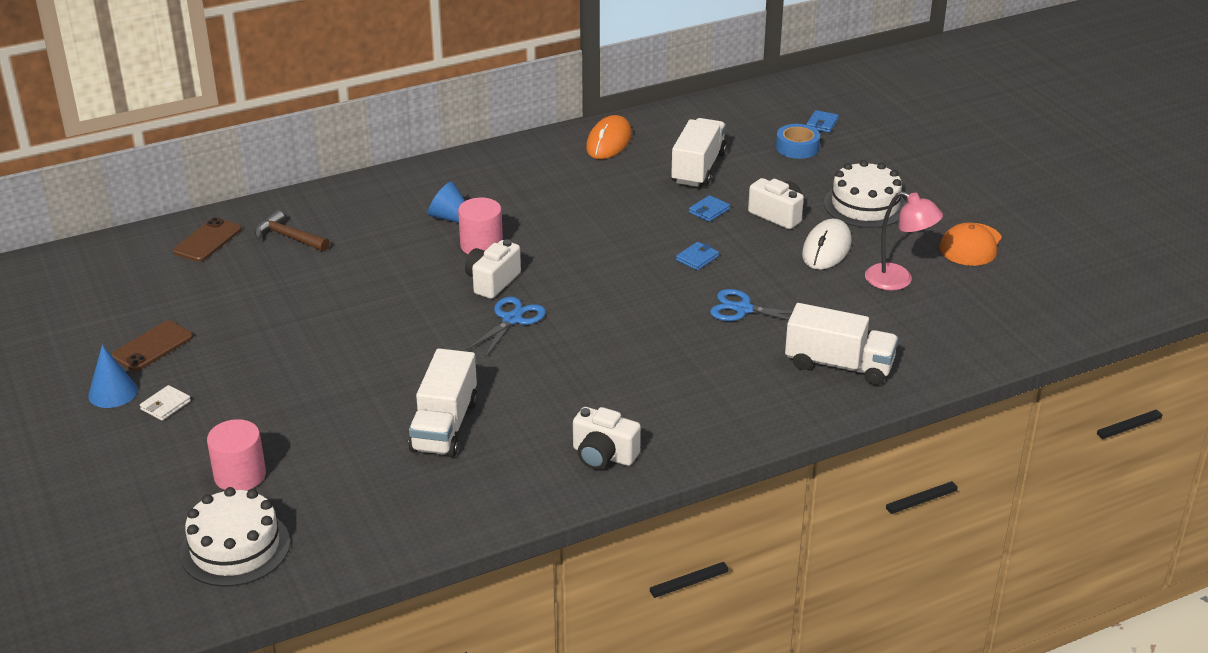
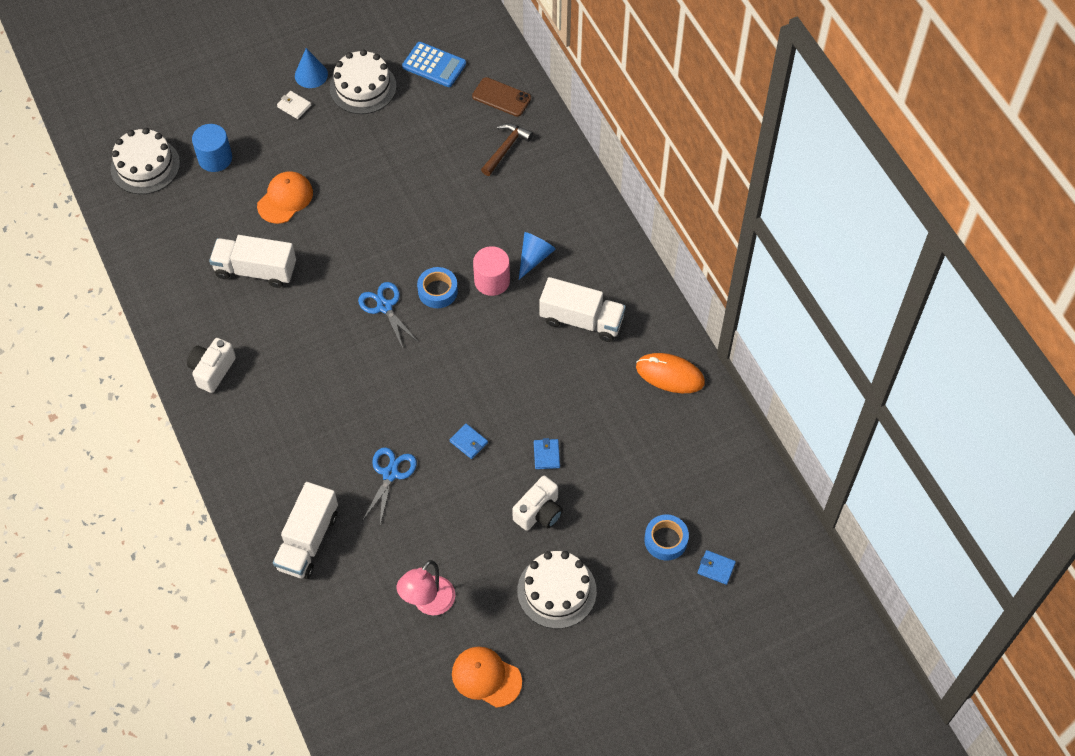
camera: 90 degrees right, 25 degrees up
(135, 290) = (434, 65): none -> blue calculator
(152, 346) = (363, 87): brown phone -> white cake
(240, 475) = (215, 158): pink cylinder -> blue cylinder
(328, 406) = (285, 199): none -> orange cap
(492, 282) = (437, 291): white camera -> blue tape
(512, 319) = (384, 307): blue scissors -> blue scissors turned 150 degrees counterclockwise
(698, 168) = (622, 449): white truck -> white truck (581, 320)
(709, 211) = (546, 455): blue wallet -> blue wallet turned 45 degrees clockwise
(826, 248) = (482, 549): white mouse -> none

